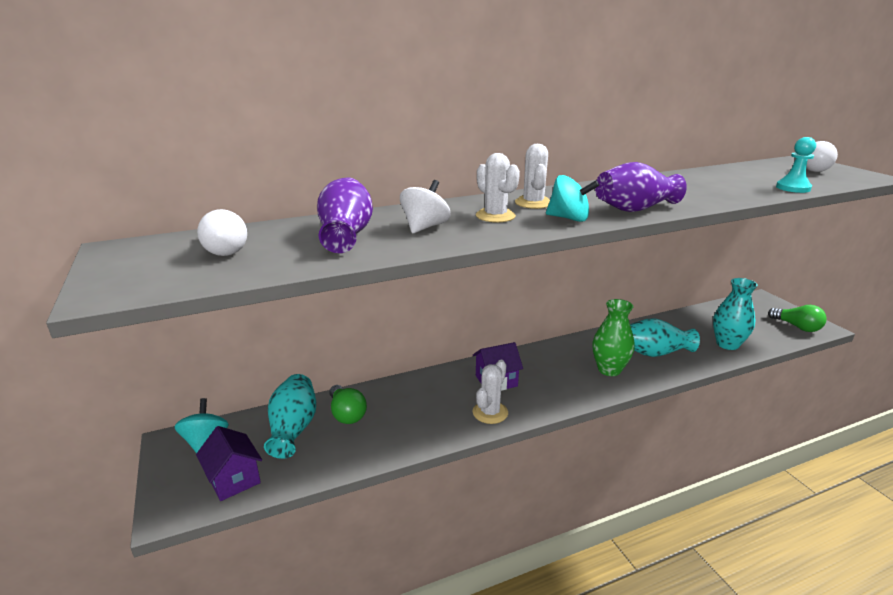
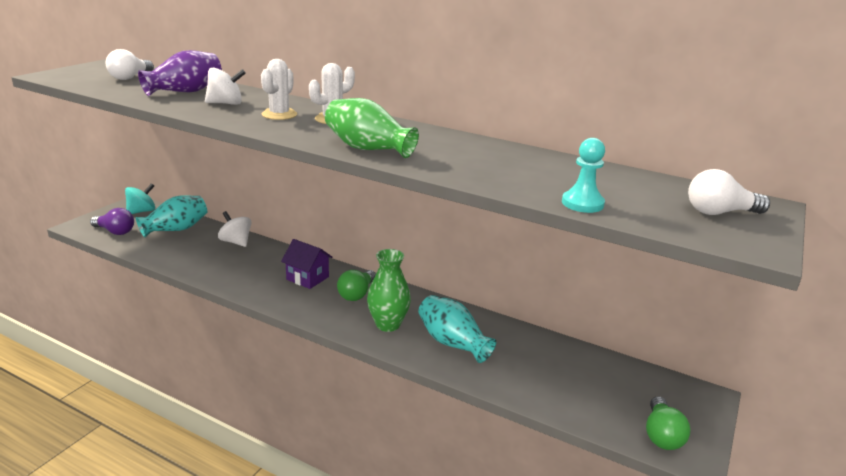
camera: 50 degrees right, 0 degrees up
(234, 479) = (115, 231): purple house -> purple light bulb
(346, 414) = (207, 239): green light bulb -> green light bulb (357, 294)
(376, 398) = (236, 242): none -> white spinning top
(490, 412) = (260, 288): white cactus -> none
(569, 218) = (305, 133): turquoise spinning top -> none
(635, 209) = (368, 149): purple vase -> green vase
(727, 344) = (534, 386): turquoise vase -> none

